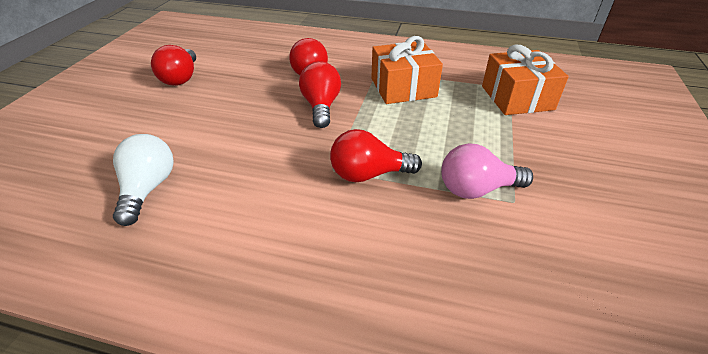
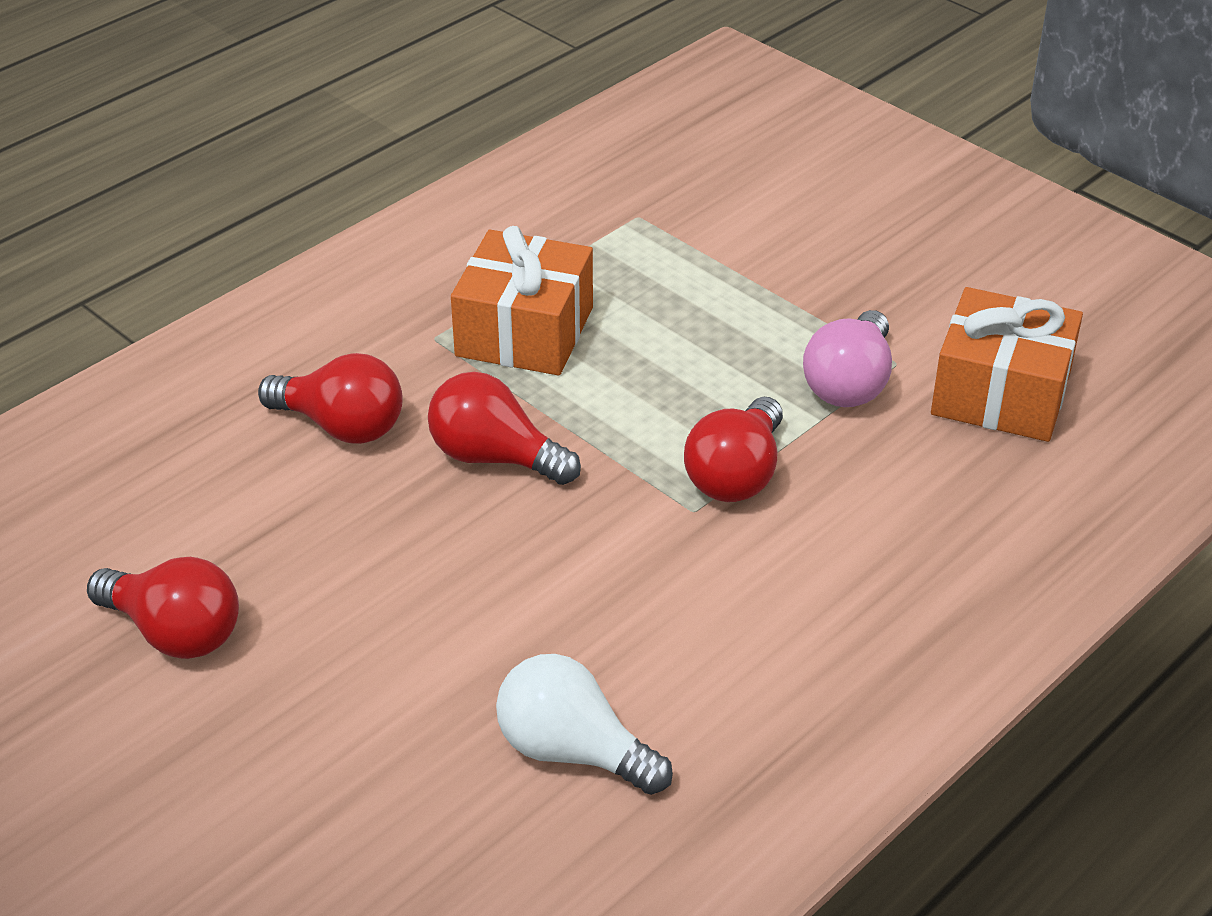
camera: 60 degrees left, 0 degrees up
(517, 98) = (672, 226): orange gift -> orange gift (1001, 394)

